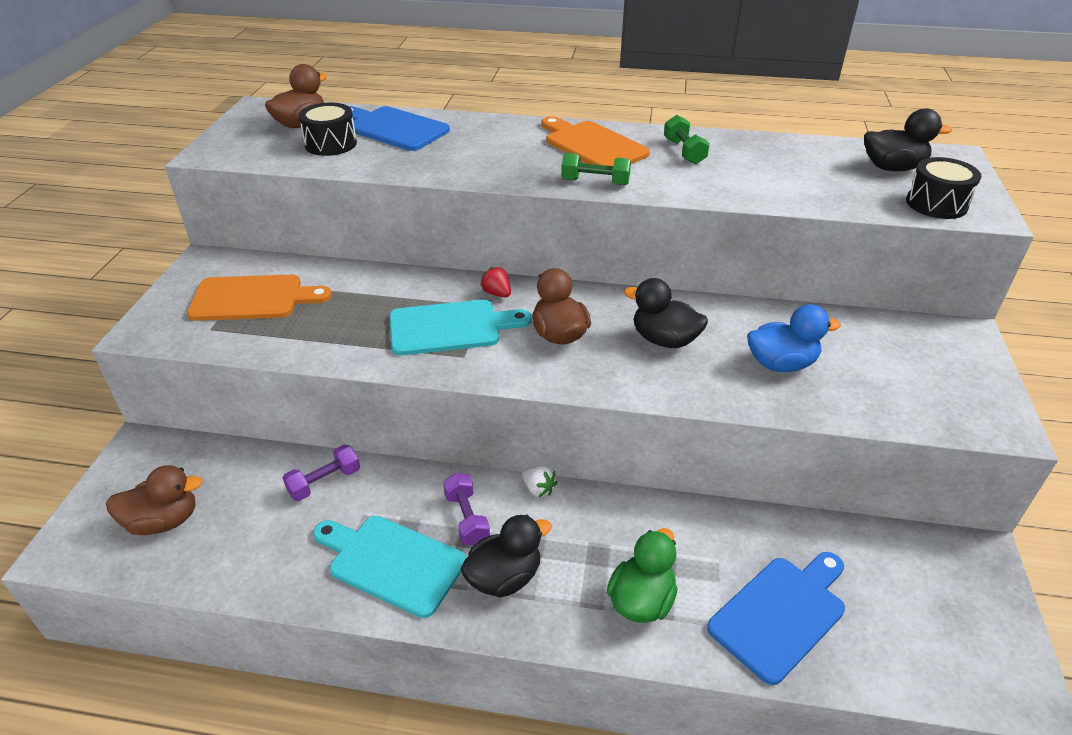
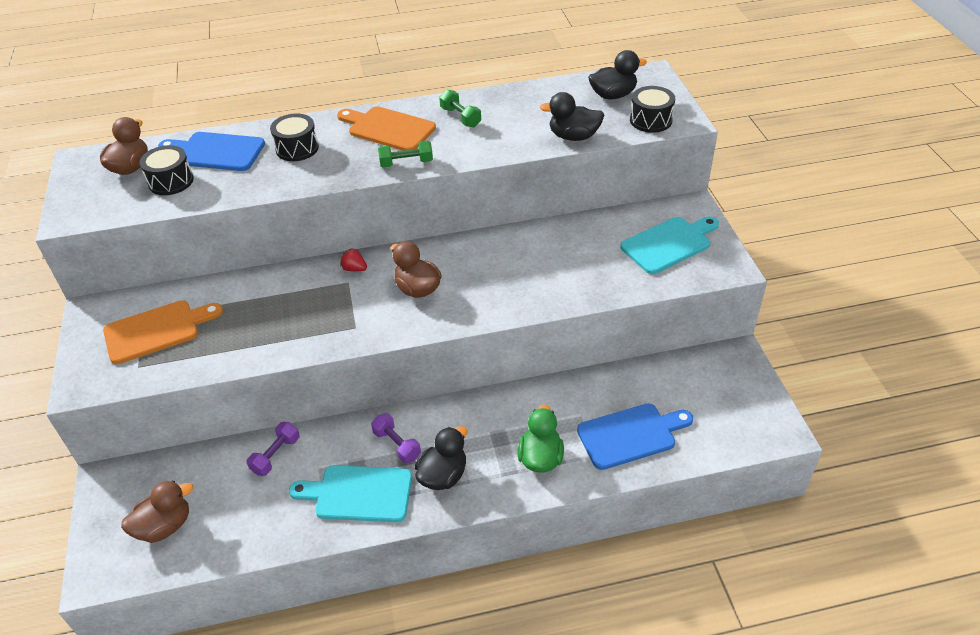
camera: 20 degrees left, 5 degrees up
(450, 327) = (333, 307): turquoise cutting board -> turquoise cutting board (669, 244)
(480, 142) = (297, 148): none -> black drum
(539, 489) = (439, 407): white strawberry -> none
(664, 340) = (495, 271): black duck -> black duck (573, 136)
(780, 614) = (630, 435): blue cutting board -> blue cutting board turned 45 degrees clockwise
(781, 364) = (581, 265): blue duck -> none

